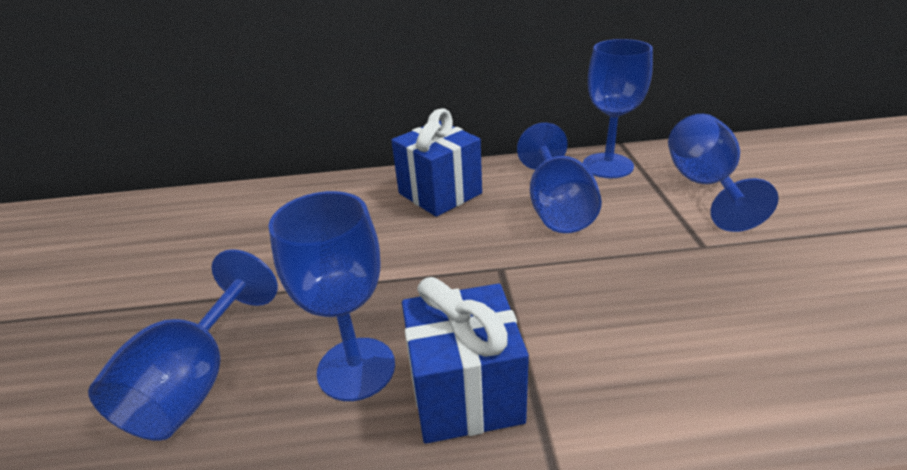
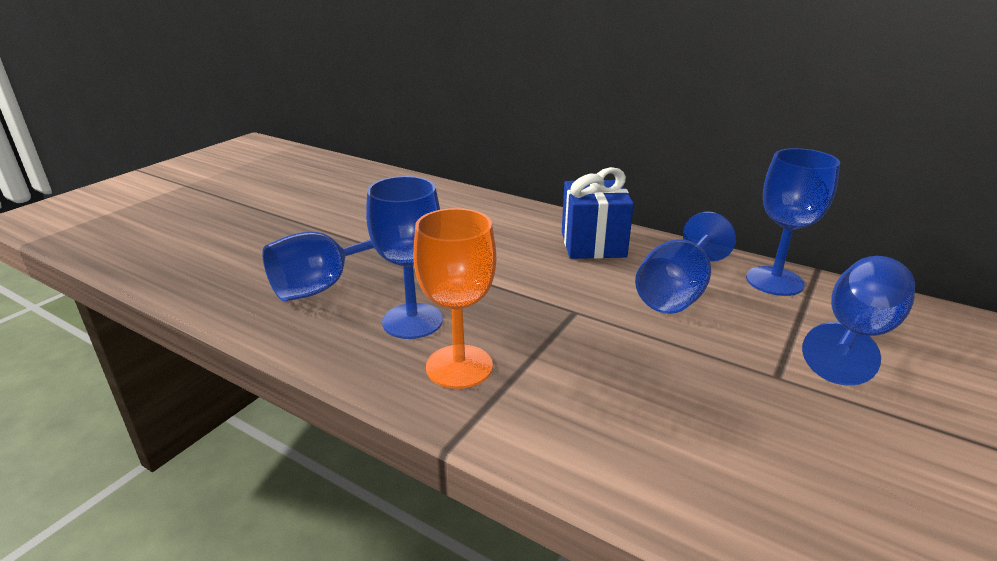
camera: 35 degrees right, 5 degrees down
(465, 393) = (459, 366): blue gift -> orange goblet

